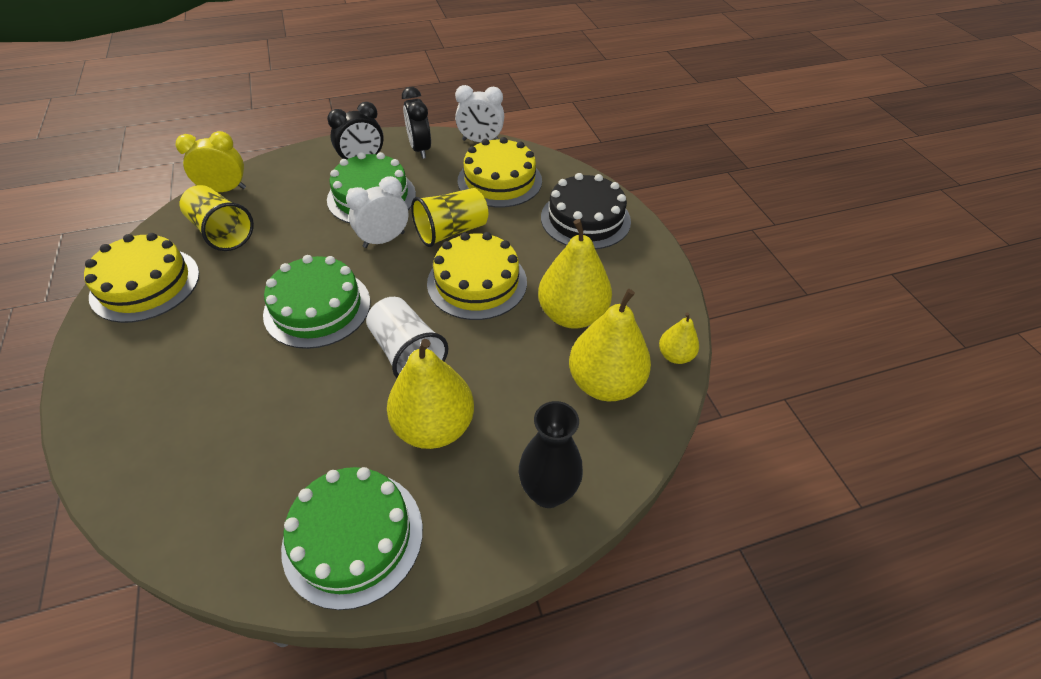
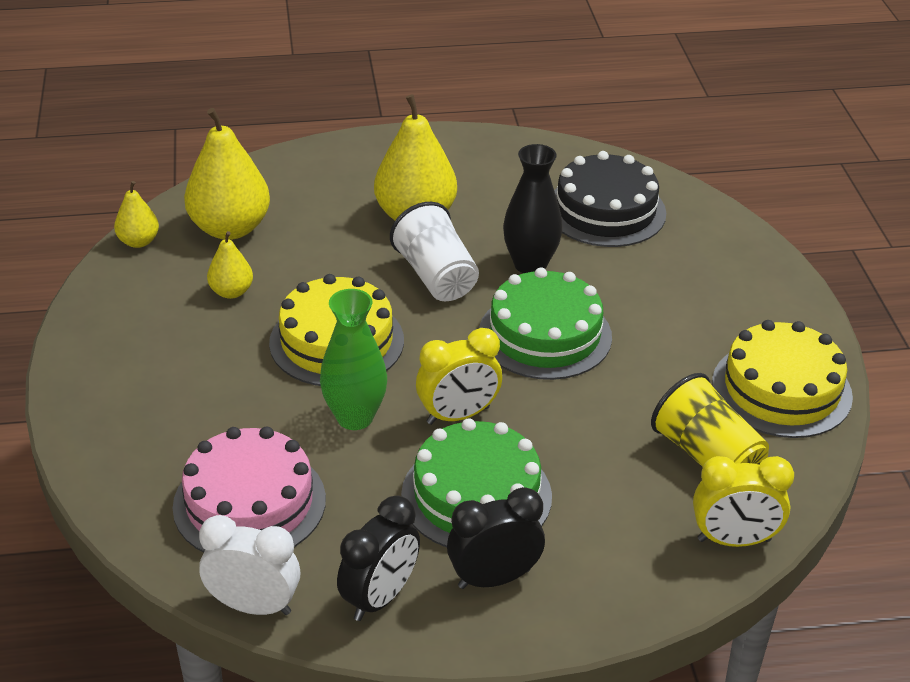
camera: 170 degrees left, 10 degrees down
(353, 537) = (492, 161): green cake -> none
(384, 240) = (458, 415): white clock -> yellow clock
(420, 149) = (380, 597): black clock -> black clock turned 45 degrees clockwise
(451, 231) = (355, 417): yellow cup -> green vase
(499, 180) = (249, 503): yellow cake -> pink cake
(548, 492) = (323, 166): black vase -> black vase (530, 264)
(572, 315) = (231, 292): yellow pear -> yellow pear, size x0.51
(585, 219) = (142, 413): black cake -> black cake (606, 211)

